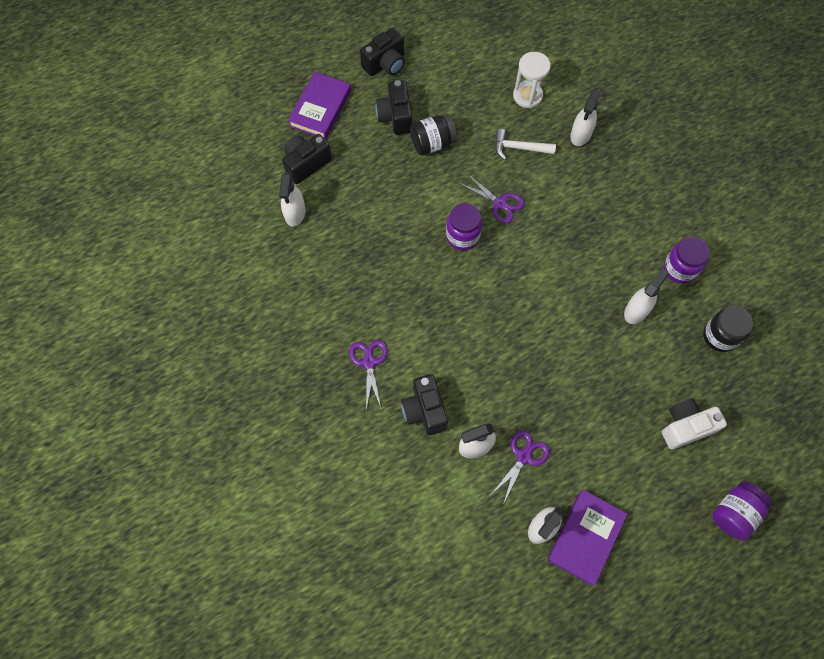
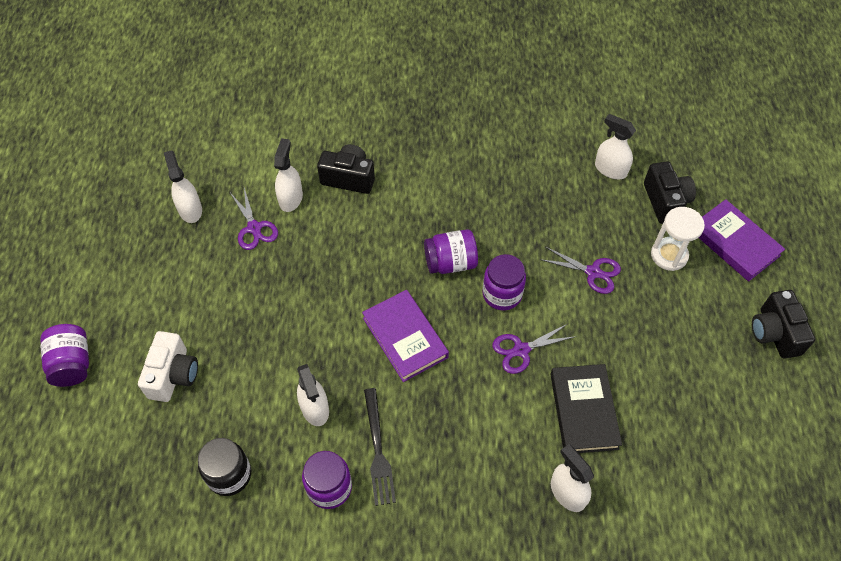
camera: 120 degrees right, 10 degrees down
(369, 362) = (420, 159): purple scissors -> purple scissors (593, 272)
(395, 116) = (690, 307): black camera -> none
(432, 143) = (635, 325): black jar -> none
(458, 285) = (450, 262): none -> purple jar
(519, 148) = (583, 411): white hammer -> black book
(527, 96) = (656, 465): white hourglass -> white hourglass (669, 255)
(585, 537) = (156, 236): purple book -> purple book (405, 337)
(634, 254) = (378, 450): none -> black fork

